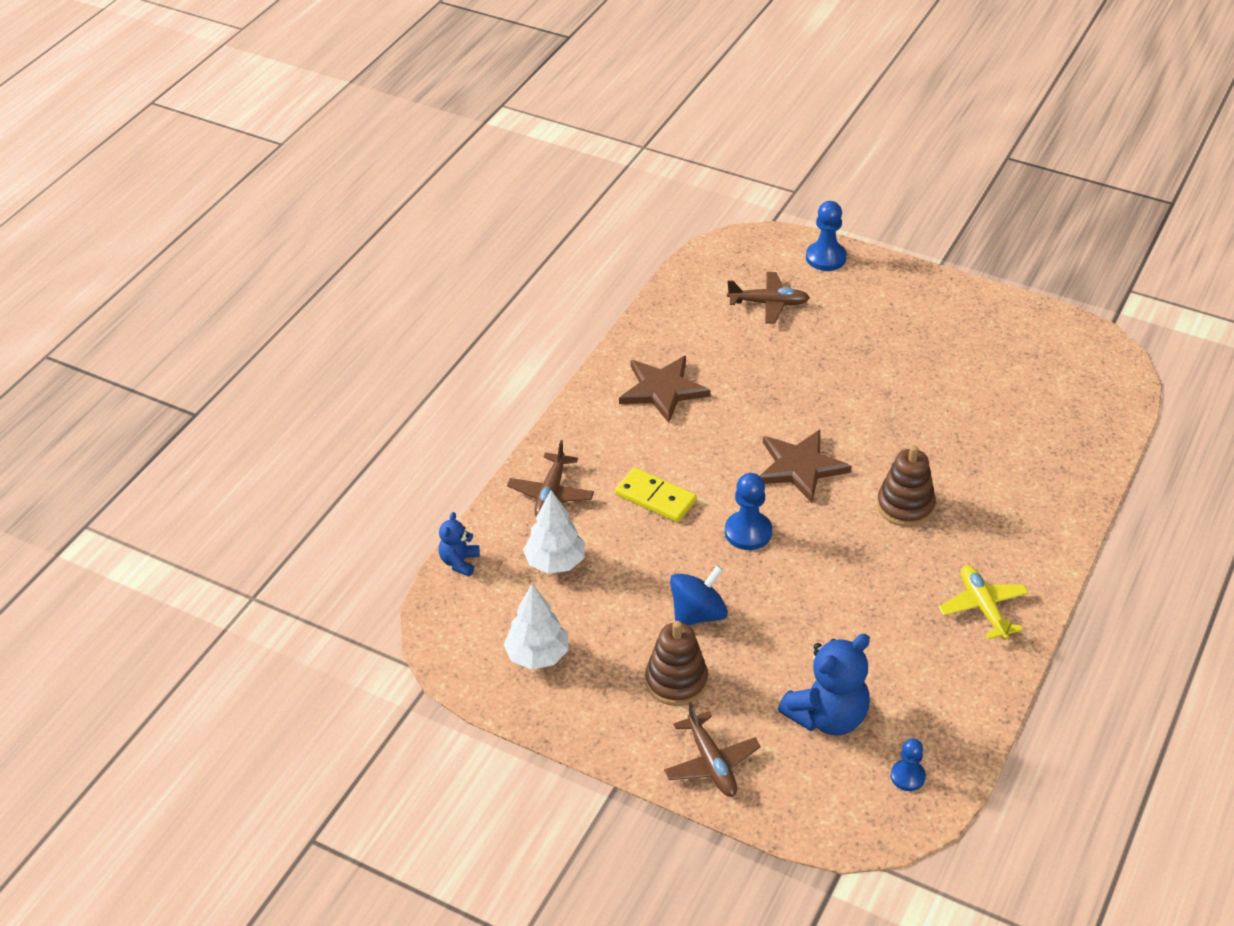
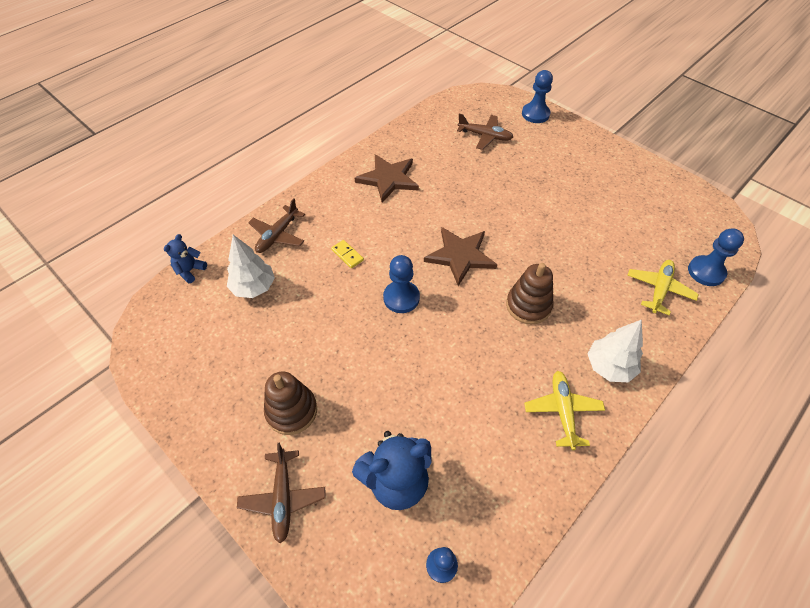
camera: 15 degrees right, 10 degrees up
(537, 655) = (202, 359): white tree -> white tree (609, 366)
(655, 497) = (347, 255): yellow domino -> yellow domino, size x0.59
(698, 614) = (335, 356): blue spinning top -> none
(1053, 453) = (659, 289): none -> yellow plane
(1102, 420) = (706, 272): none -> blue pawn

